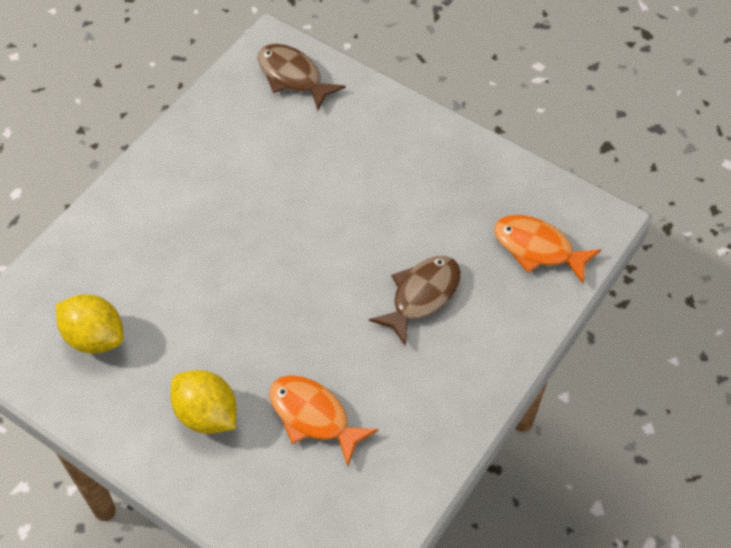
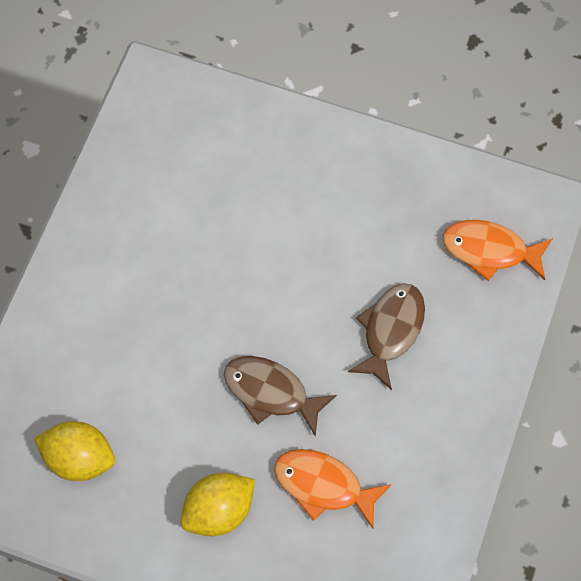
camera: 15 degrees left, 10 degrees up
(206, 414) = (219, 511): yellow lemon -> yellow lemon turned 60 degrees counterclockwise
(293, 77) = (186, 113): brown fish -> brown fish (271, 392)

